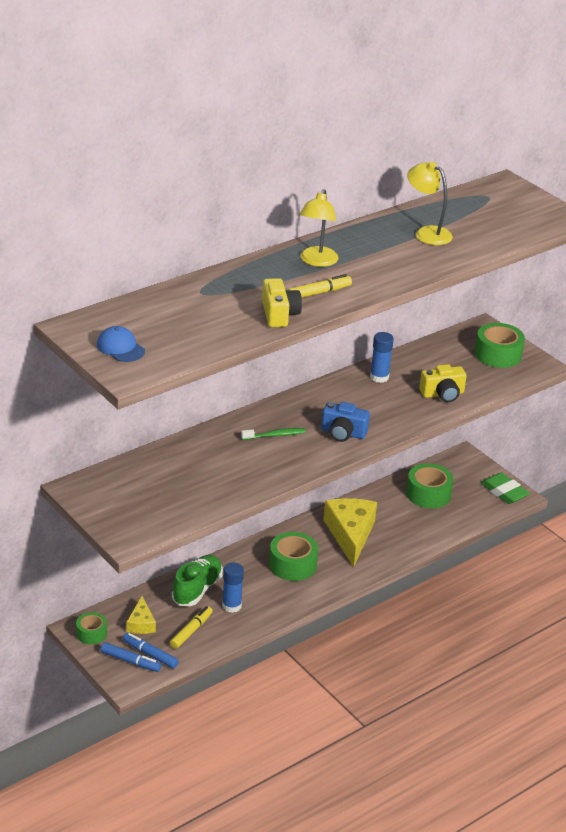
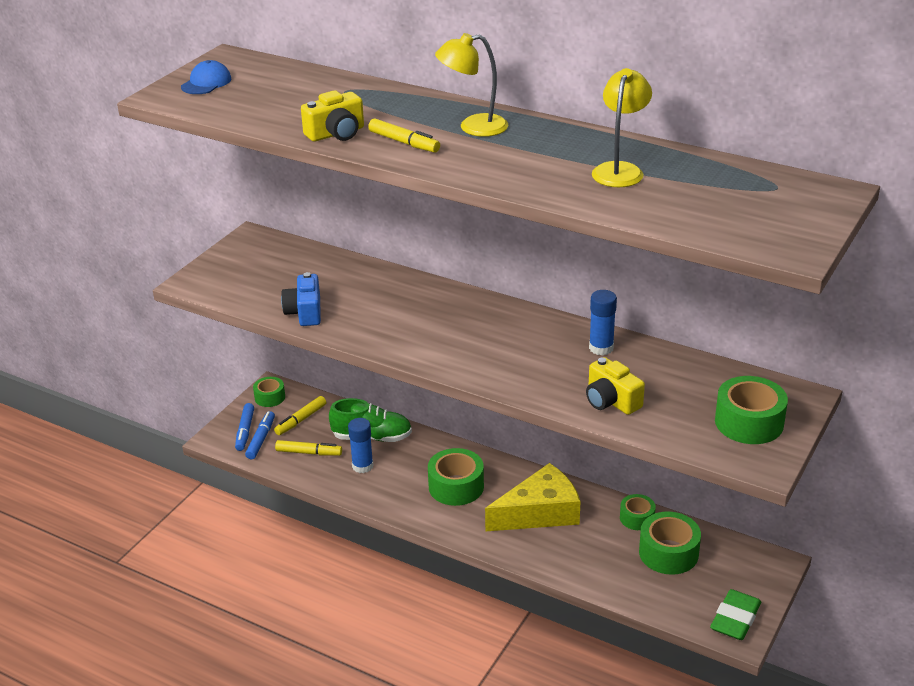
camera: 70 degrees right, 0 degrees up
(141, 623) = (301, 420): yellow cheese -> yellow marker
(275, 435) = (423, 313): green toothbrush -> none
(343, 433) = (465, 352): blue camera -> blue camera (305, 312)
(385, 494) = (637, 518): none -> green tape

